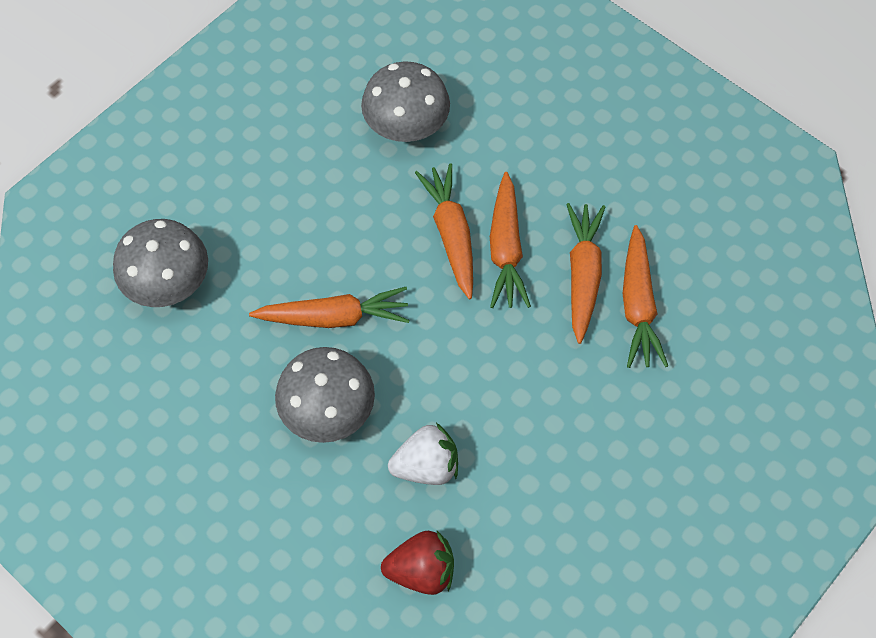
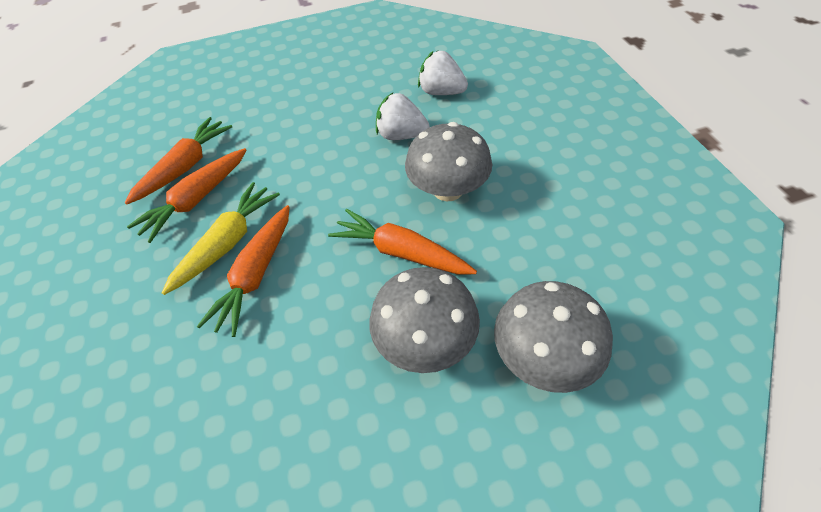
camera: 145 degrees left, 10 degrees down
(406, 126) = (196, 412): grey mushroom -> grey mushroom (425, 340)
(421, 570) = (441, 92): red strawberry -> white strawberry
(506, 249) = (228, 242): orange carrot -> yellow carrot

